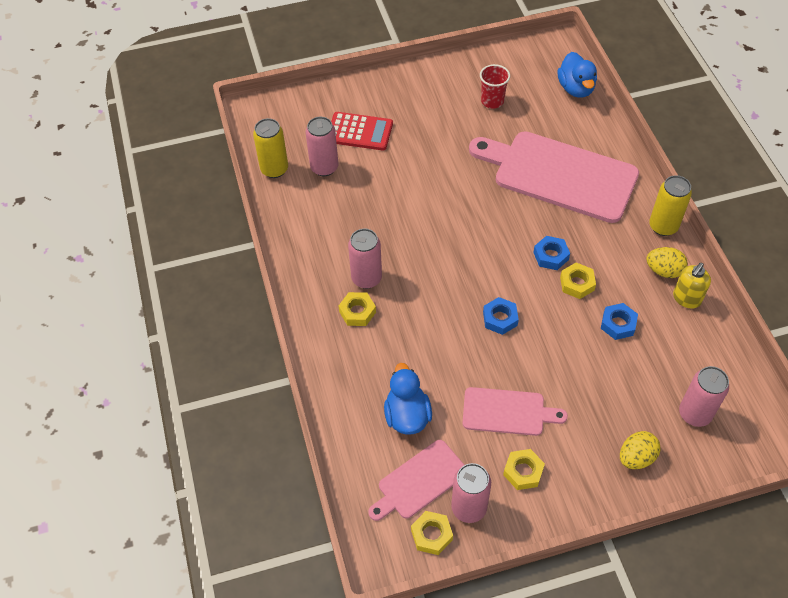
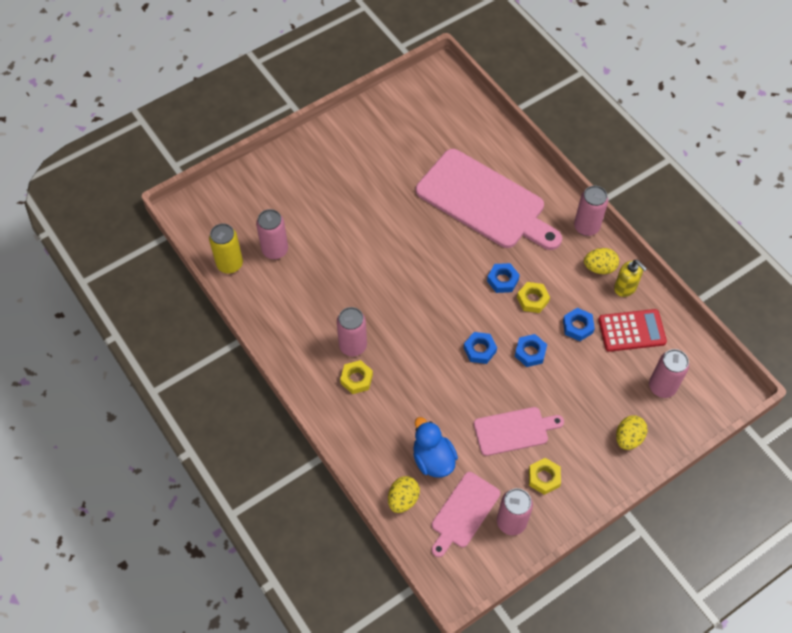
camera: 20 degrees left, 5 degrees up
(359, 132) = (293, 206): red calculator -> red calculator (631, 331)
(359, 447) = (403, 499): none -> yellow egg
(431, 535) = (489, 554): yellow nut -> none
(492, 101) = (402, 145): red cup -> none
(554, 336) = (530, 352): none -> blue nut
(559, 175) = (484, 202): pink cutting board -> pink cutting board turned 150 degrees counterclockwise
(576, 88) = (471, 113): blue duck -> none
(663, 226) = (586, 227): yellow can -> pink can
(686, 298) = (625, 288): yellow soap dispenser -> yellow soap dispenser turned 60 degrees counterclockwise

